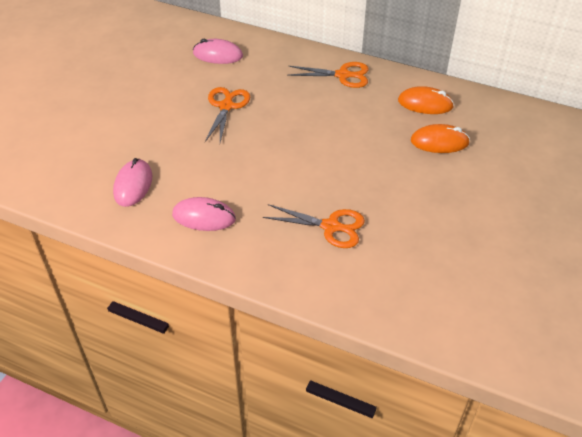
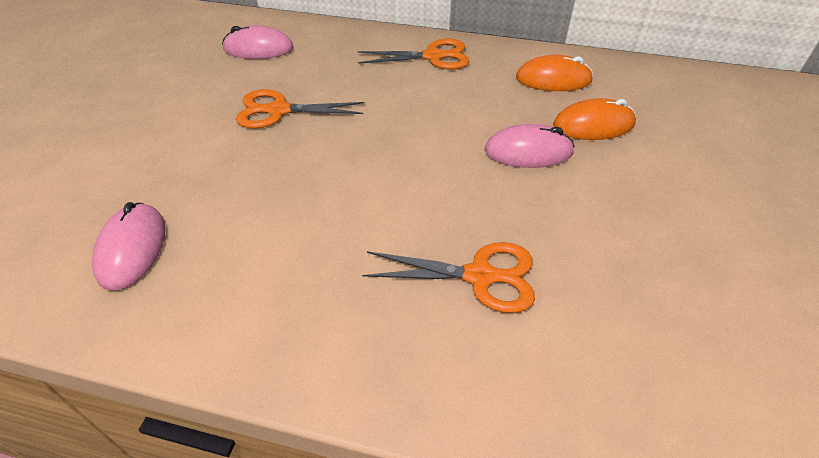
camera: 10 degrees left, 0 degrees up
(204, 217) = (260, 289): pink mouse -> pink mouse (528, 151)
(226, 106) = (278, 111): orange scissors -> orange scissors turned 90 degrees counterclockwise

